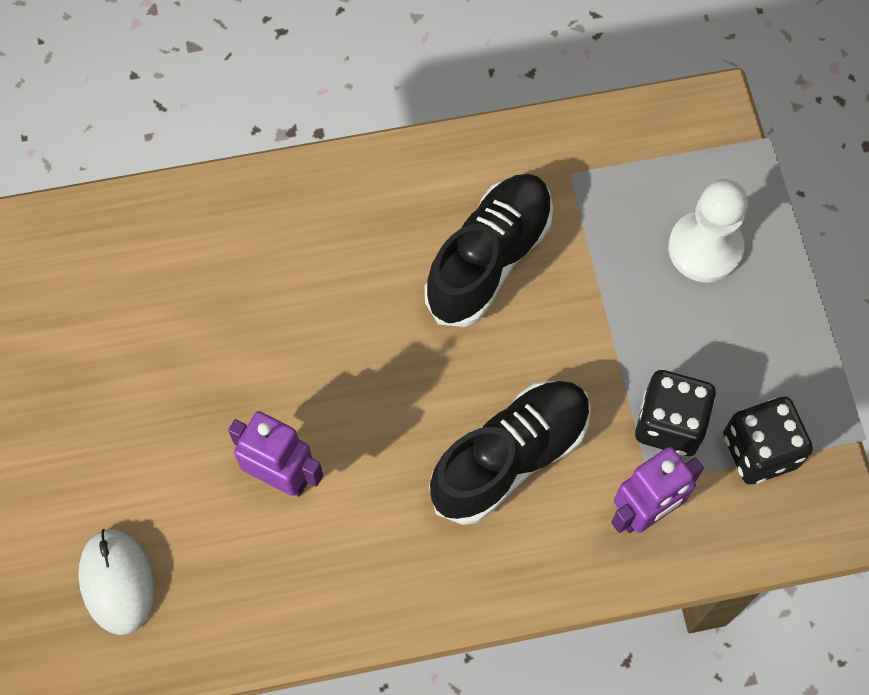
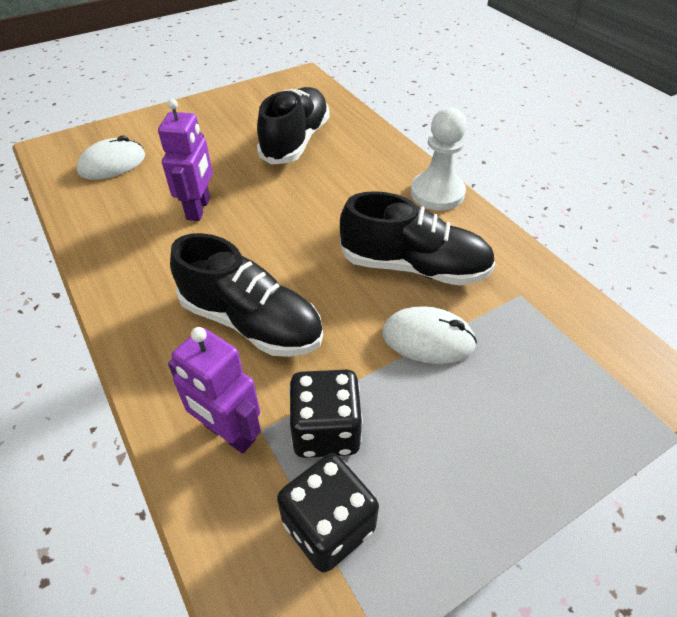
camera: 70 degrees right, 20 degrees down
(174, 310) = (295, 141): none -> black shoe
(595, 289) = (428, 339): none -> white mouse
(705, 248) = (521, 412): white pawn -> white pawn (437, 193)

